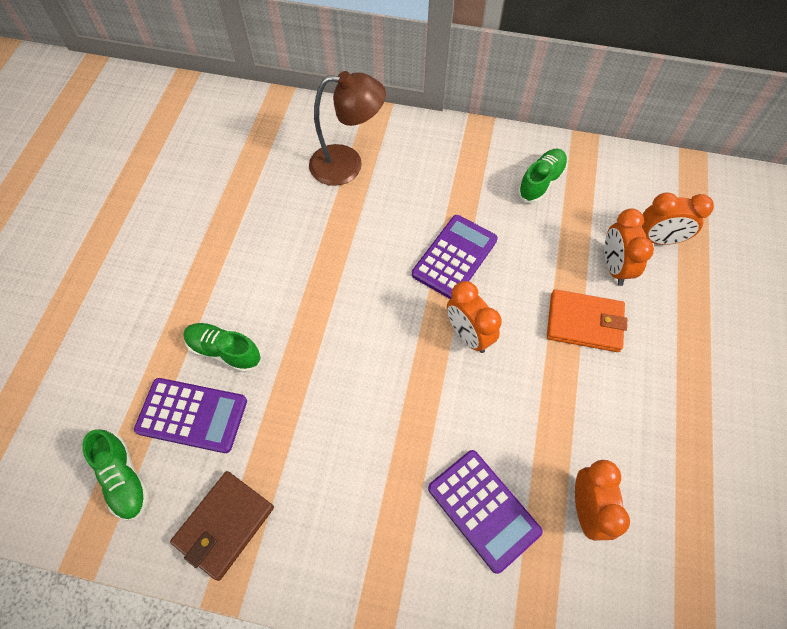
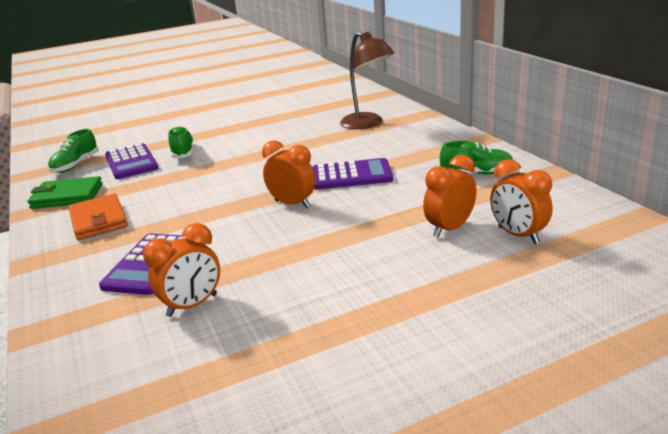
camera: 55 degrees right, 35 degrees down
(224, 525) = (67, 196): brown wallet -> green wallet
(468, 335) = (292, 204): orange clock -> orange clock turned 105 degrees clockwise
(584, 323) = (371, 238): orange wallet -> orange wallet (98, 220)

